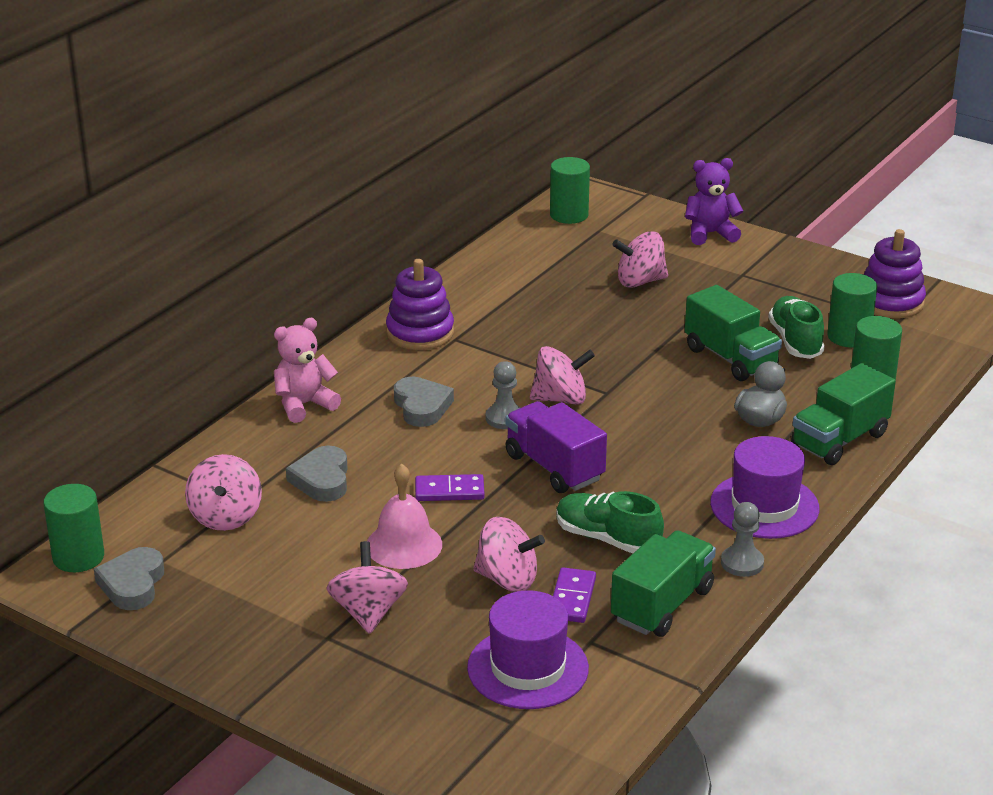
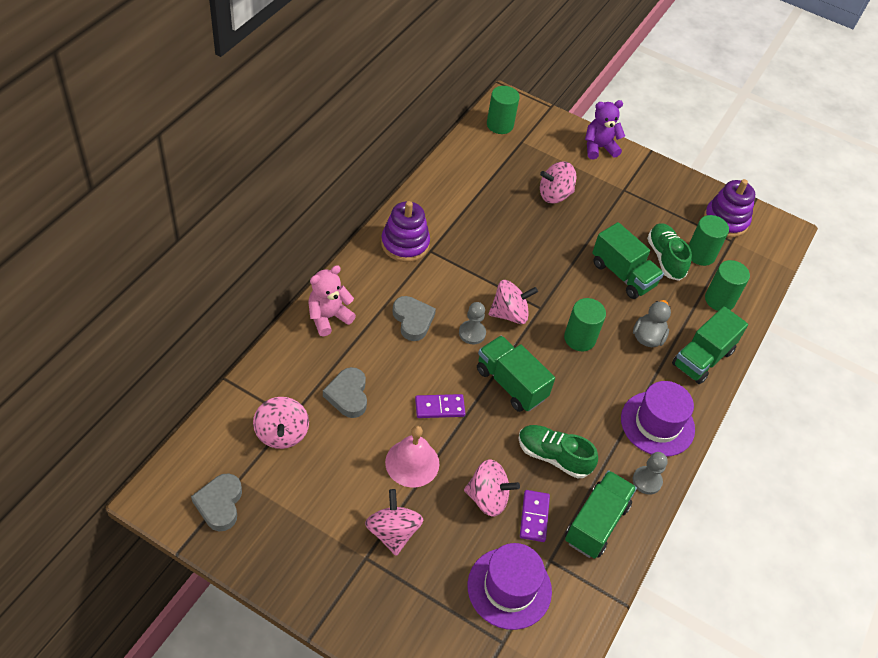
camera: 10 degrees left, 20 degrees up
(78, 557) = (177, 476): green cylinder -> green cylinder (579, 338)
(554, 467) = (510, 384): purple truck -> green truck

